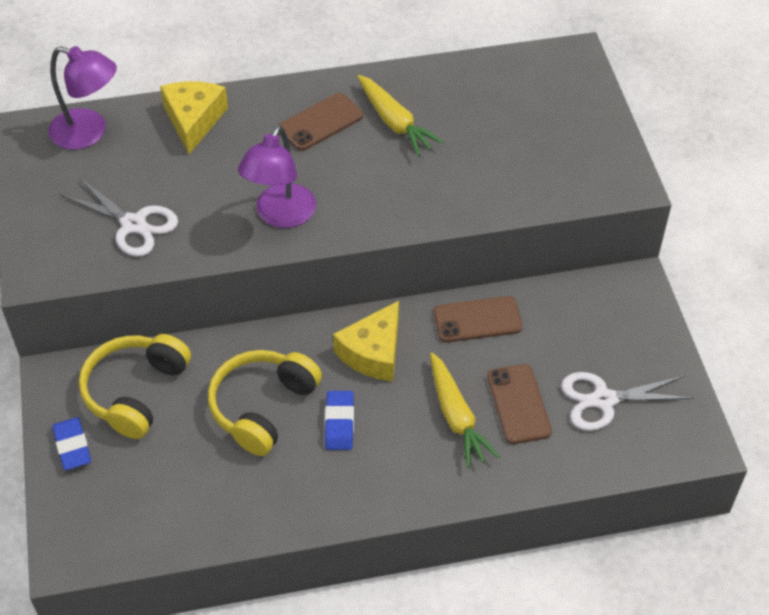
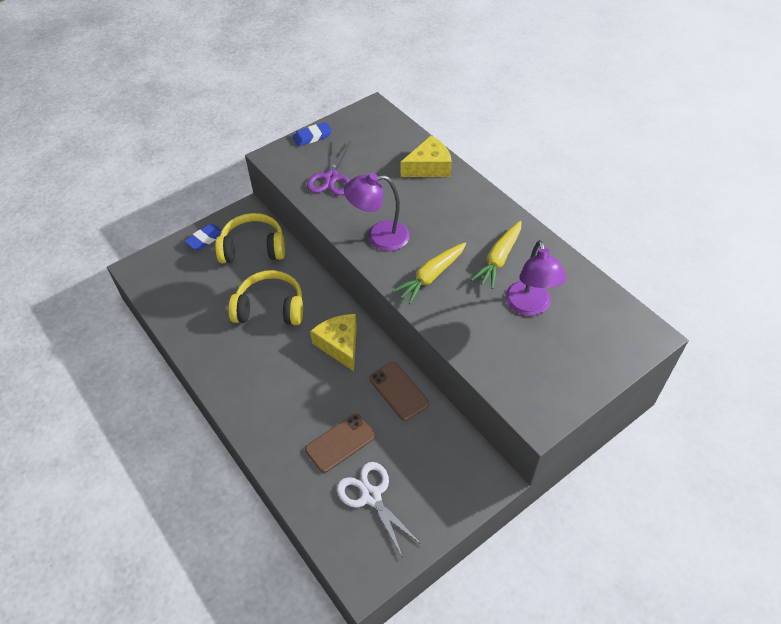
camera: 65 degrees right, 0 degrees up
(89, 133) = (388, 131): purple lamp -> purple lamp (529, 306)
(133, 224) = (331, 178): white scissors -> purple scissors
(321, 122) = (470, 223): brown phone -> none
(339, 423) = (276, 350): blue eraser -> blue eraser (312, 136)
(373, 352) = (339, 345): yellow cheese -> yellow cheese turned 60 degrees clockwise
(456, 417) = (312, 410): yellow carrot -> yellow carrot (431, 276)

